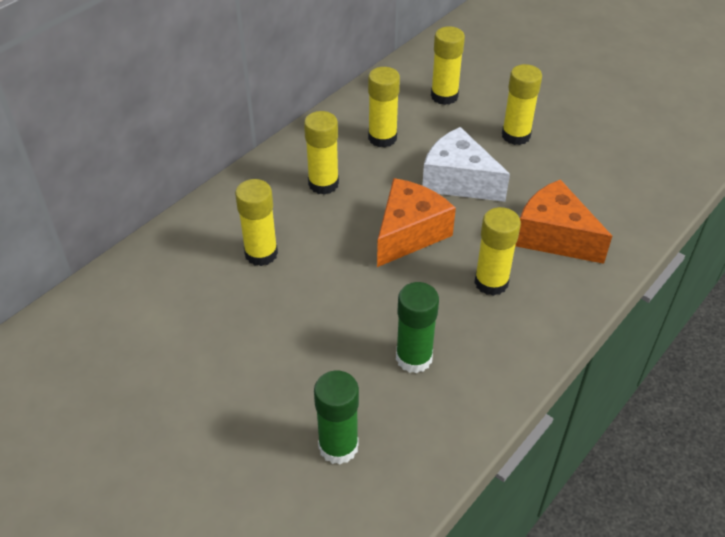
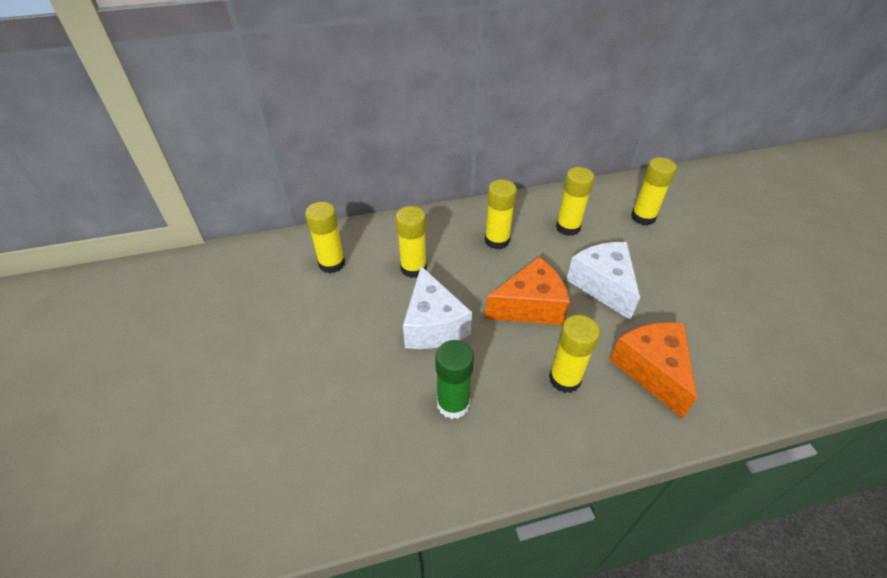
camera: 35 degrees right, 0 degrees up
(332, 298) = (433, 324): none -> white cheese
(338, 446) = (342, 437): green glue stick -> none
(516, 135) = (682, 272): yellow glue stick -> yellow glue stick (332, 263)

